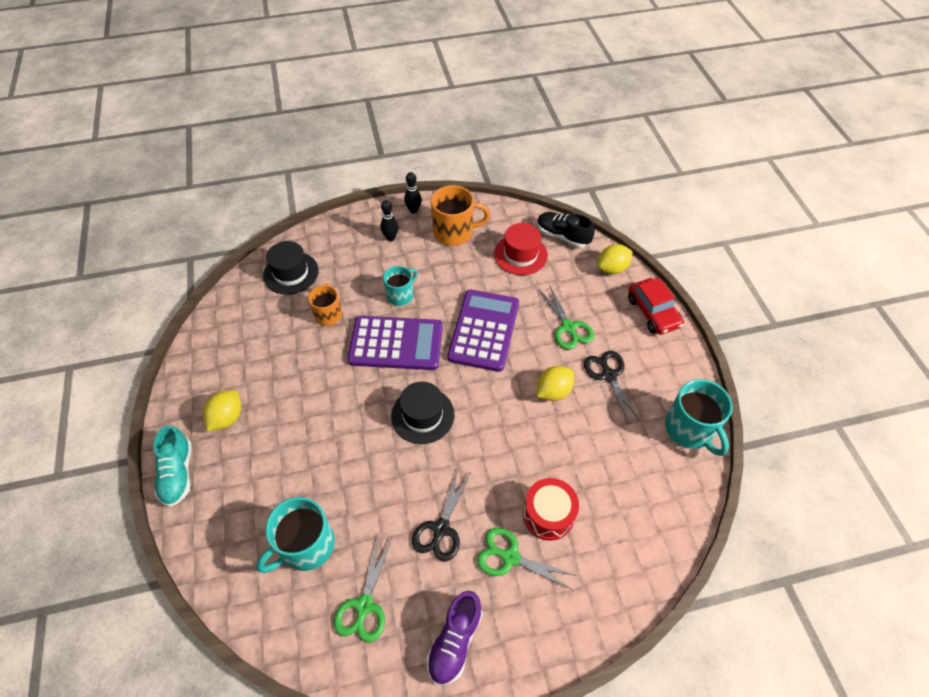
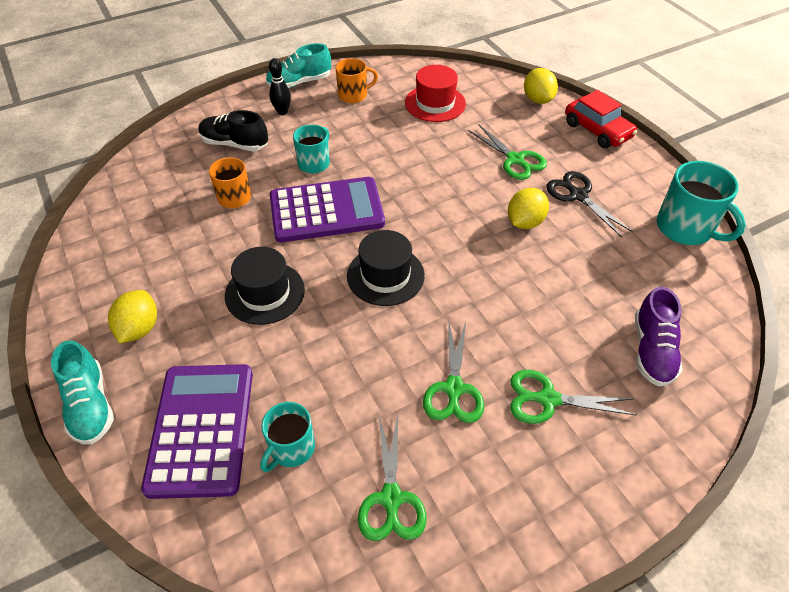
camera: 15 degrees left, 5 degrees down
(291, 273) = (174, 164): black hat -> black hat (265, 293)
(306, 546) = (291, 448): turquoise mug -> turquoise mug, size x0.64
(413, 210) = (299, 82): black bowling pin -> turquoise shoe
(441, 528) = (454, 388): black scissors -> green scissors
(454, 232) = (353, 95): orange mug -> orange mug, size x0.64
(455, 641) = (520, 509): purple shoe -> purple shoe (652, 350)
(483, 330) = (423, 179): purple calculator -> purple calculator (201, 429)
(548, 515) = (572, 344): red drum -> none
(562, 236) = (473, 80): black shoe -> black shoe (234, 144)
(612, 268) = (537, 99): yellow lemon -> yellow lemon turned 60 degrees counterclockwise

